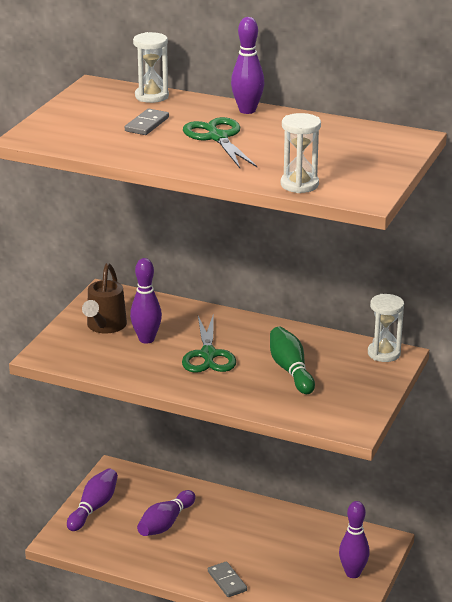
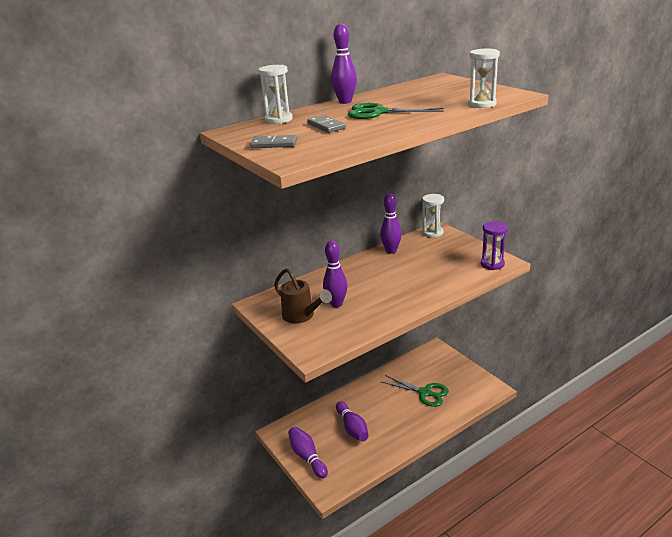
camera: 55 degrees left, 0 degrees up
(208, 355) = (379, 286): green scissors -> green scissors (425, 393)
(227, 581) = (428, 422): grey domino -> grey domino (274, 144)
(290, 370) = (424, 264): green bowling pin -> none
(339, 420) = (492, 264): none -> purple hourglass
(353, 573) = (455, 370): purple bowling pin -> purple bowling pin (391, 251)

